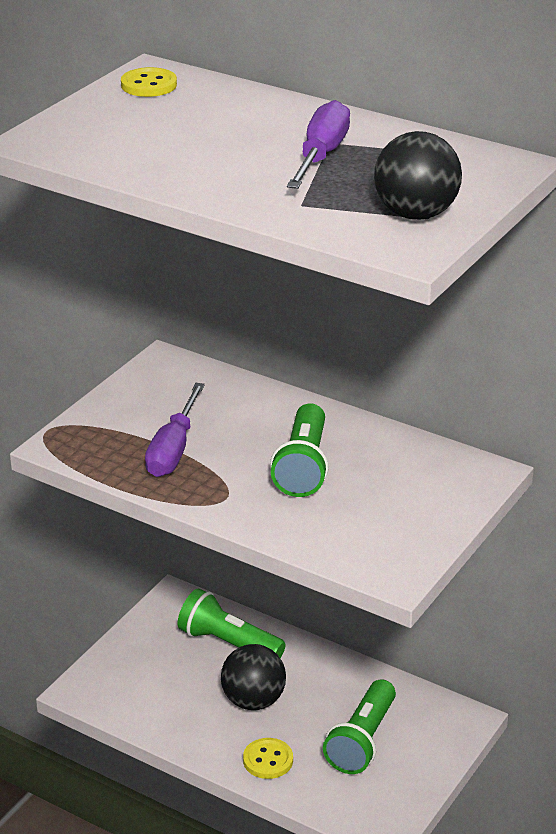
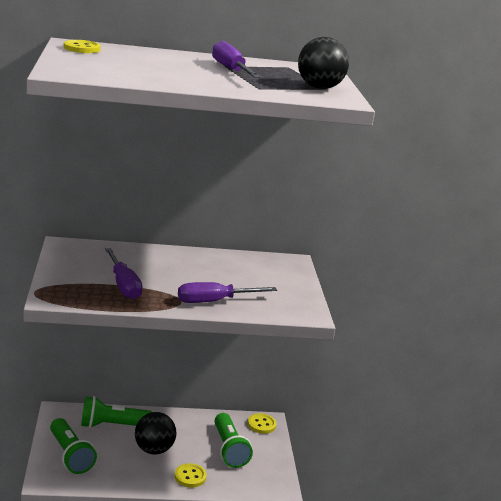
camera: 40 degrees left, 10 degrees down
(273, 511) = (214, 301): none -> purple screwdriver
(303, 466) = (203, 278): green flashlight -> green flashlight (70, 455)
(450, 720) = (261, 424): none -> yellow button

